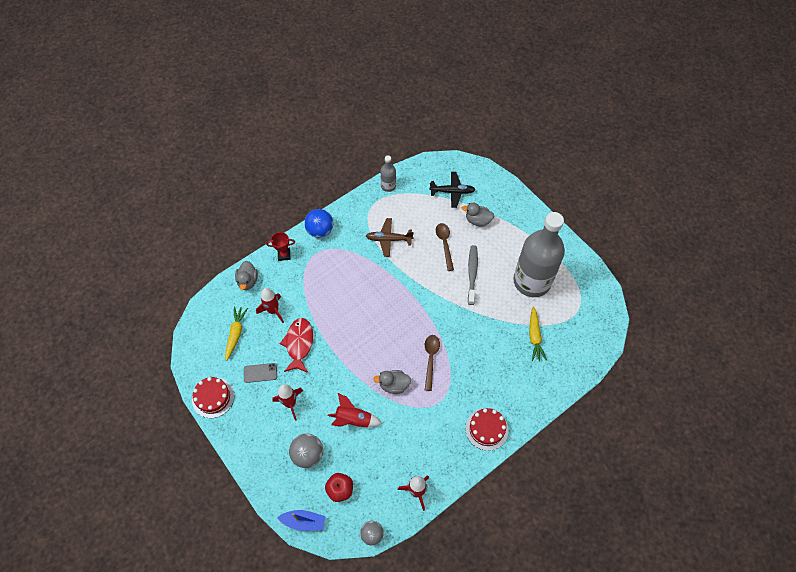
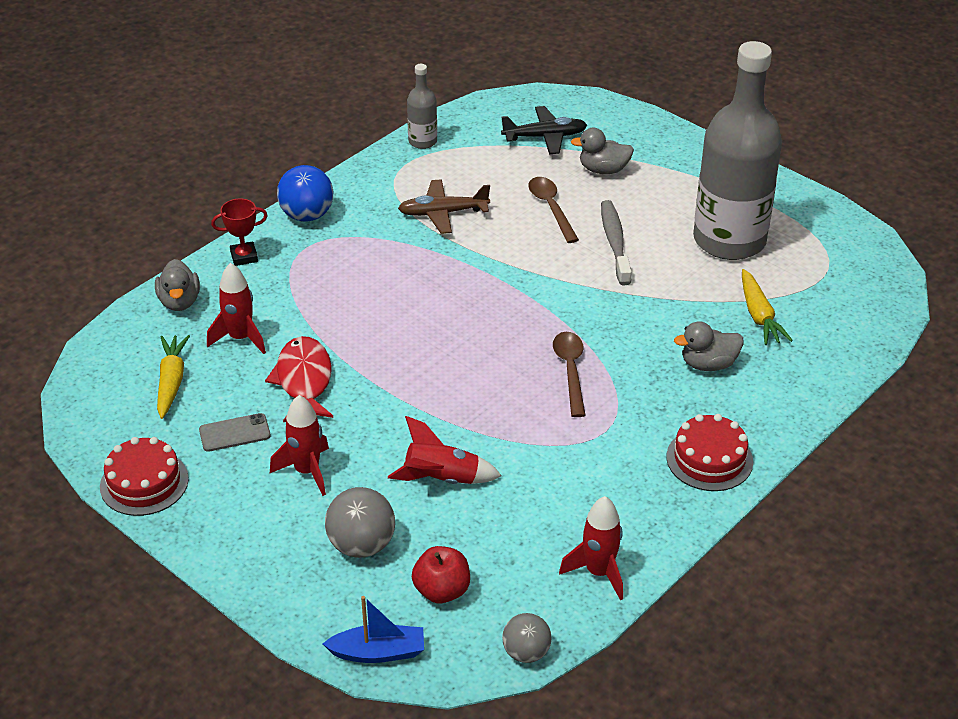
camera: 10 degrees left, 20 degrees down
(394, 385) = (508, 418): grey duck -> grey duck (708, 364)

